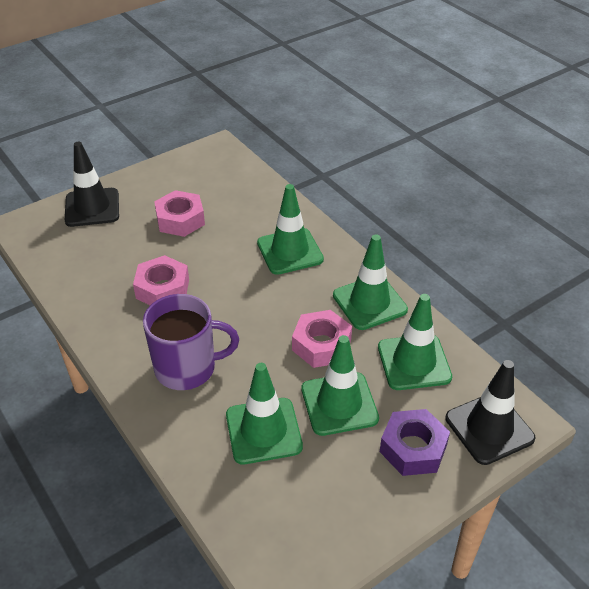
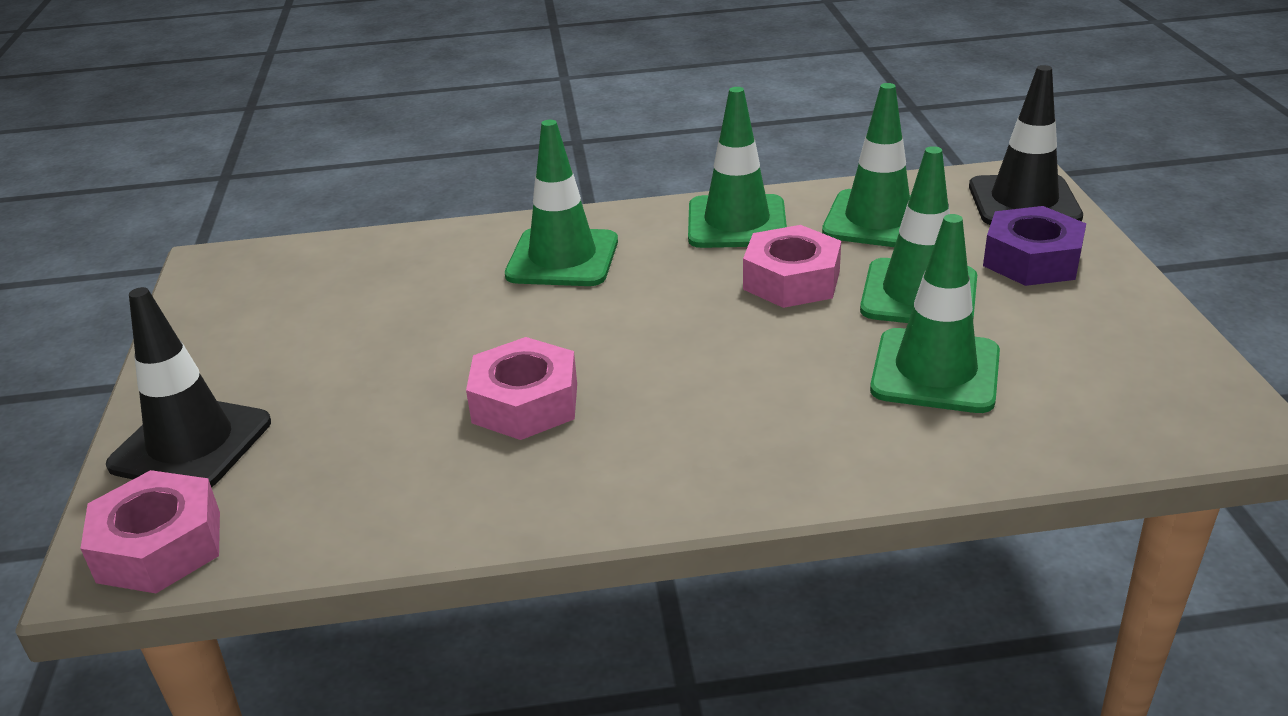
camera: 60 degrees left, 10 degrees down
(180, 220) = (361, 345): pink nut -> pink nut (159, 546)
(187, 368) = (748, 417): purple mug -> none

